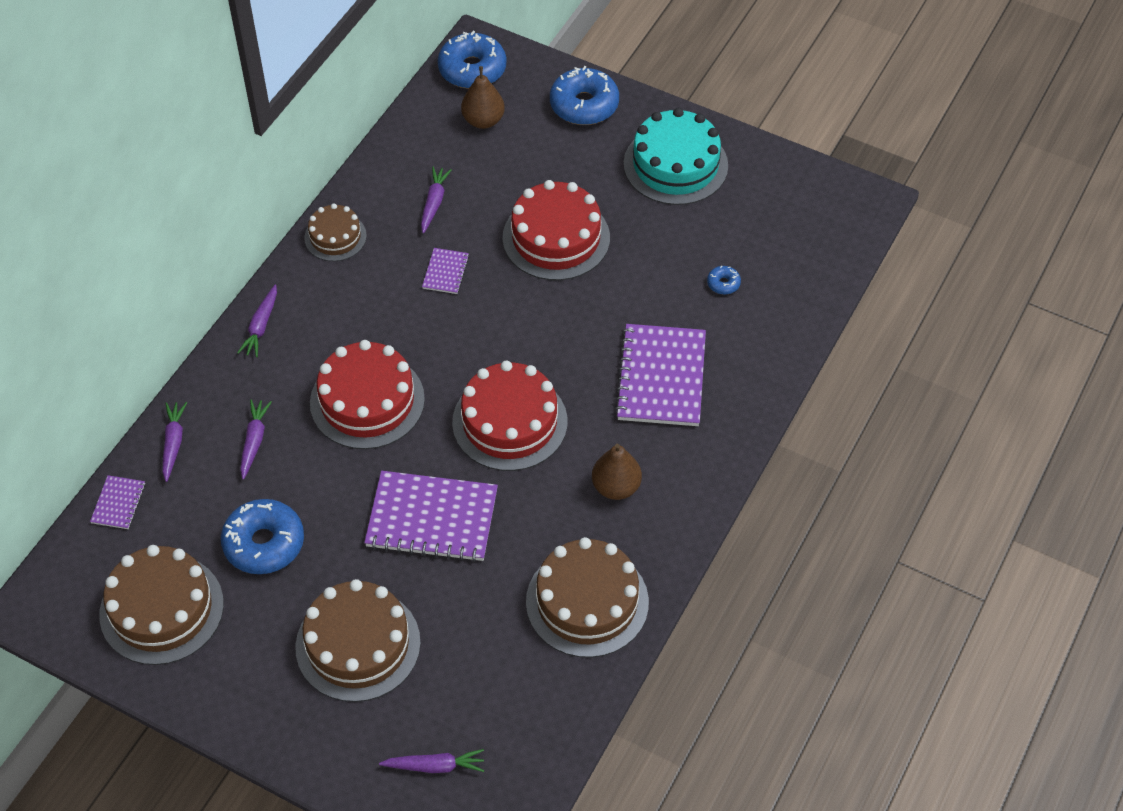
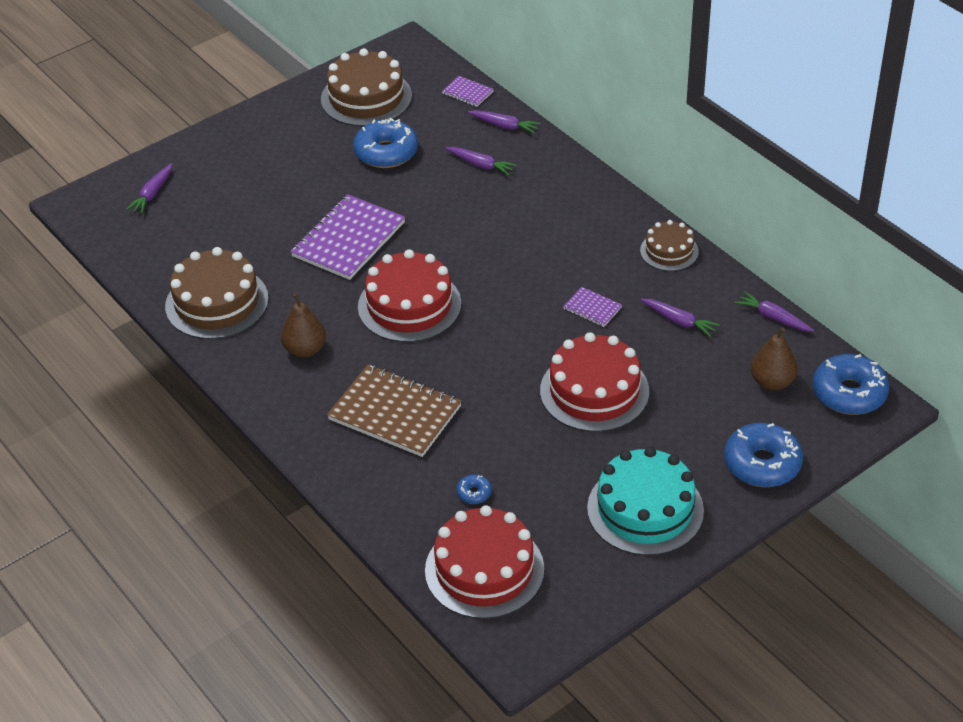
camera: 115 degrees right, 10 degrees down
(261, 326) = (592, 190): purple carrot -> purple carrot (773, 317)
(358, 644) = (271, 179): brown cake -> none
(367, 401) = (481, 231): red cake -> red cake (484, 570)
(661, 377) = (395, 413): purple notebook -> brown notebook

